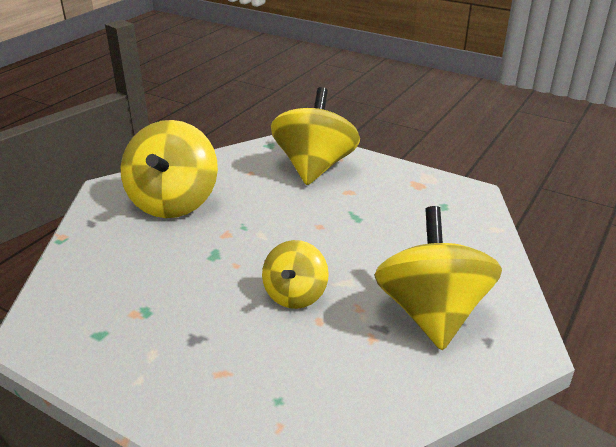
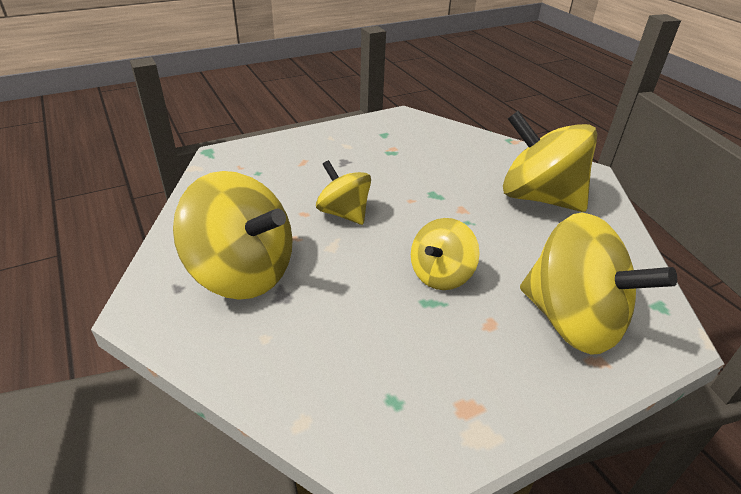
camera: 120 degrees right, 5 degrees up
(324, 220) = (441, 275): none -> yellow spinning top

